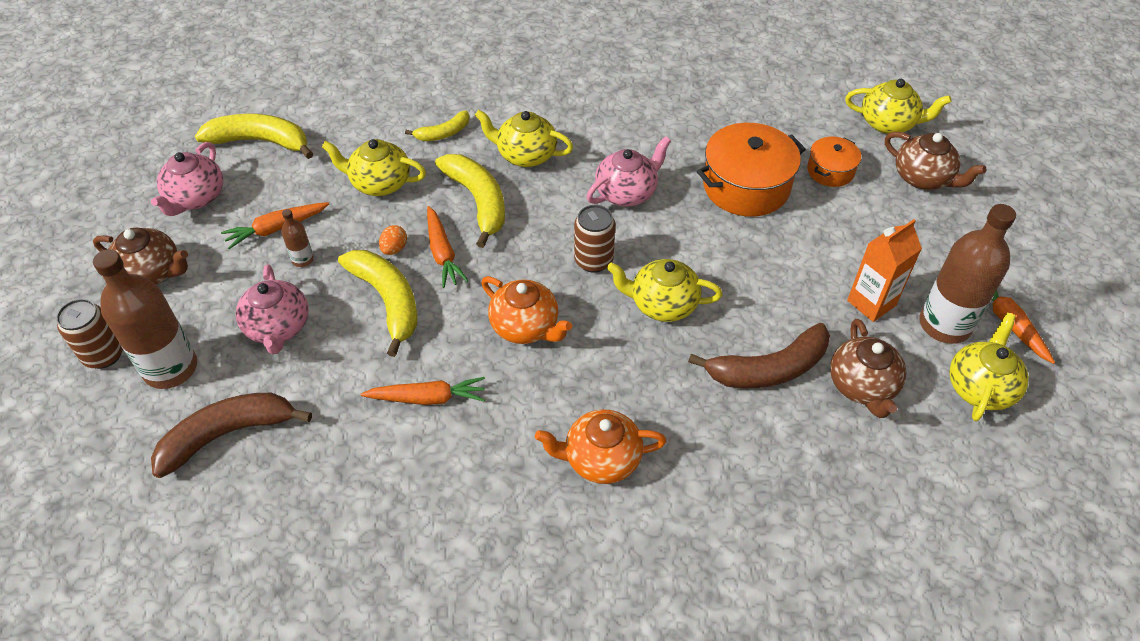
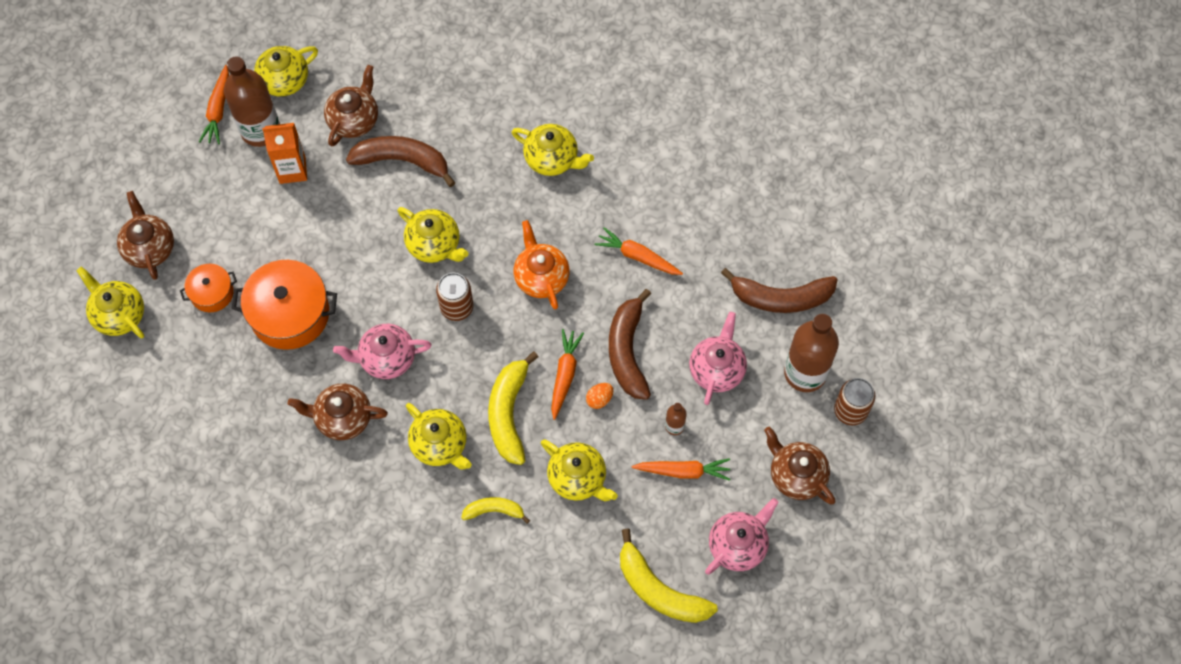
camera: 150 degrees left, 15 degrees up
(388, 301) = (627, 351): yellow banana -> brown banana
(600, 459) = (552, 159): orange teapot -> yellow teapot
(627, 137) = (342, 418): none -> brown teapot

